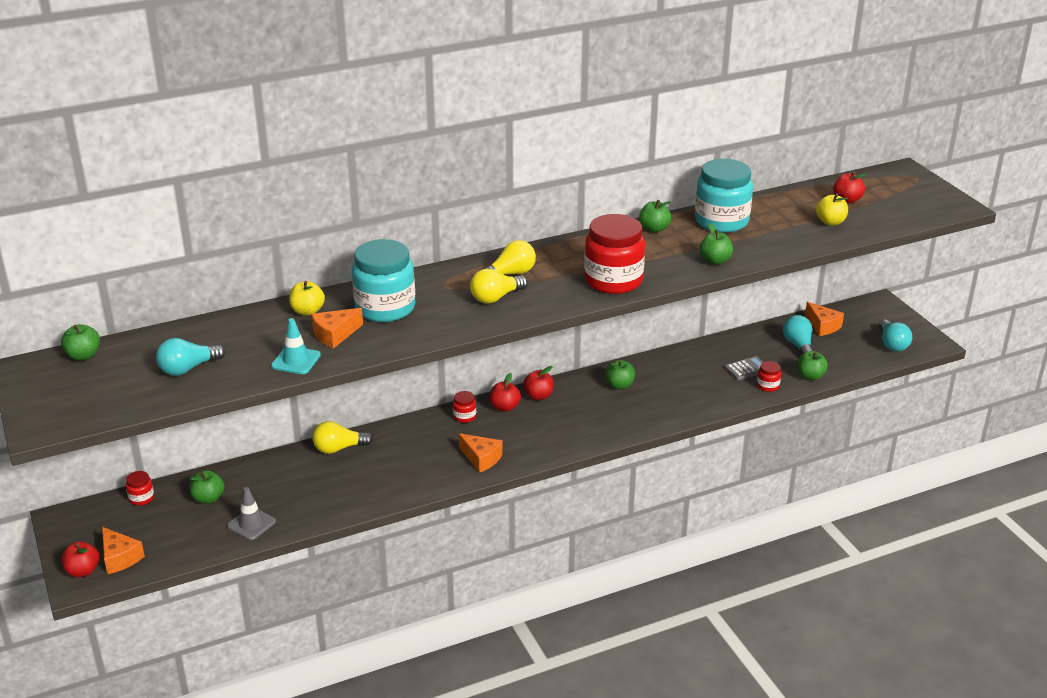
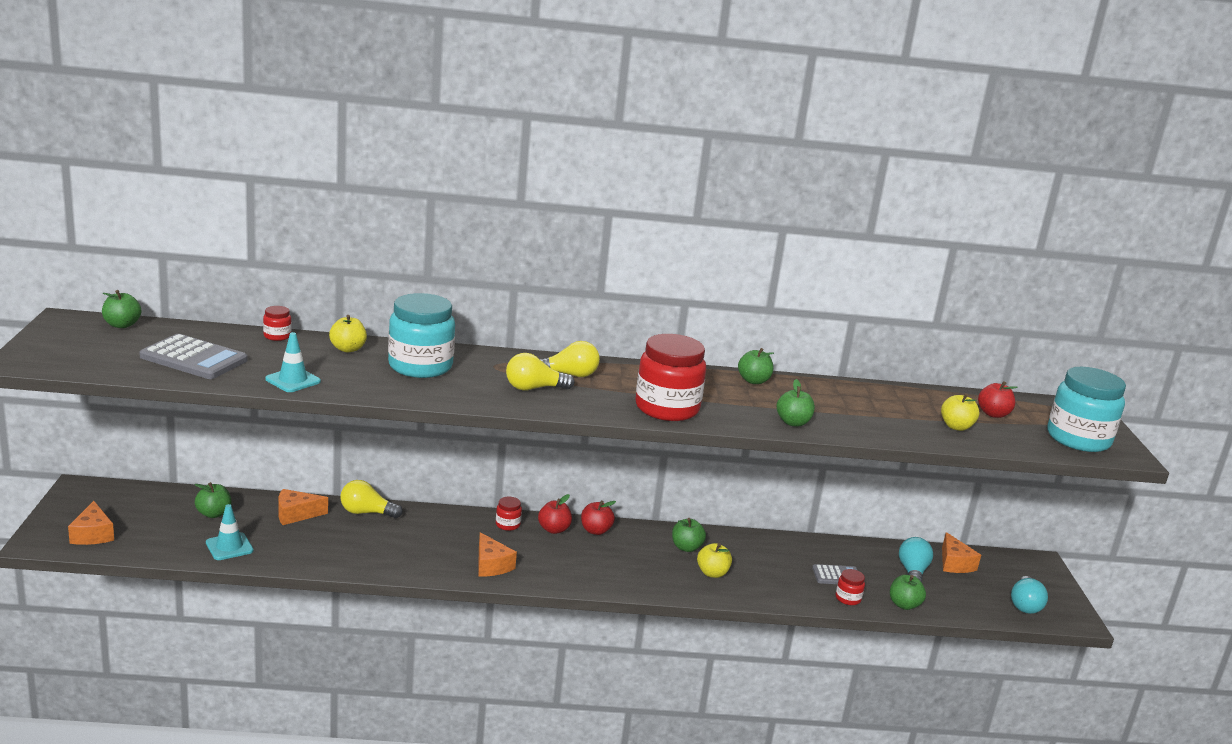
camera: 20 degrees right, 10 degrees down
(83, 571) = (53, 534): red apple -> none
(141, 498) = (159, 494): red jar -> red jar (277, 336)
(188, 369) = (194, 358): turquoise light bulb -> grey calculator
(251, 524) = (229, 547): grey traffic cone -> turquoise traffic cone
(335, 335) = (351, 372): orange cheese -> orange cheese (296, 514)
(655, 401) = (712, 573): none -> yellow apple
(721, 221) = (833, 394): turquoise jar -> turquoise jar (1078, 439)

